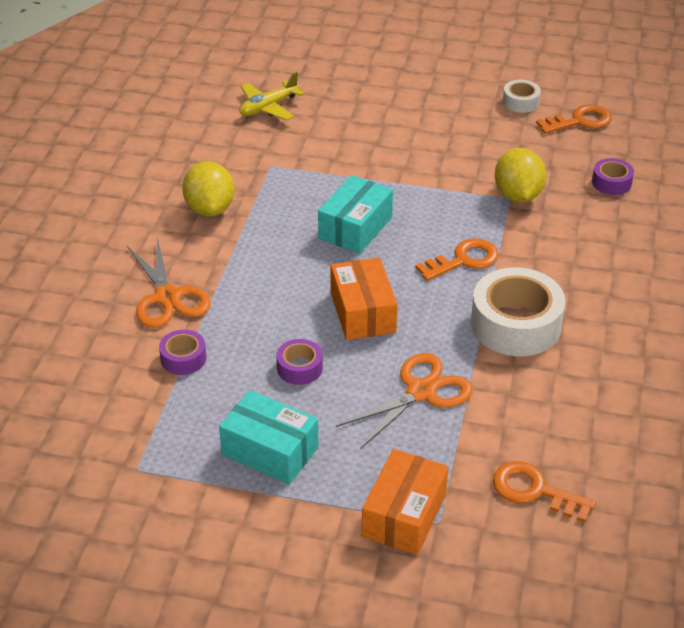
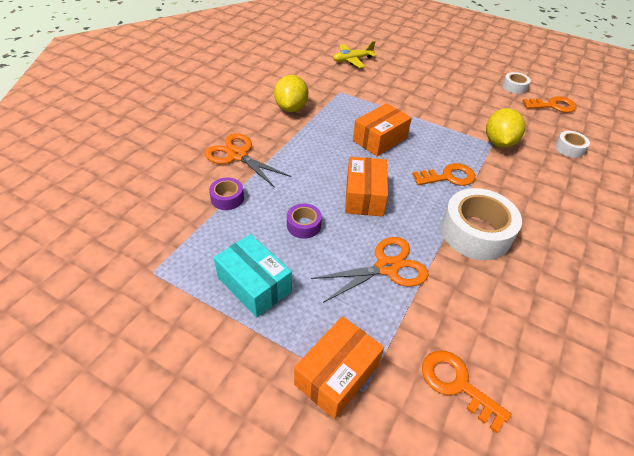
camera: 15 degrees right, 5 degrees up
(167, 297) = (238, 155): orange scissors -> orange scissors turned 135 degrees clockwise
(355, 228) = (380, 139): turquoise box -> orange box
(611, 182) = (569, 148): purple tape -> white tape

